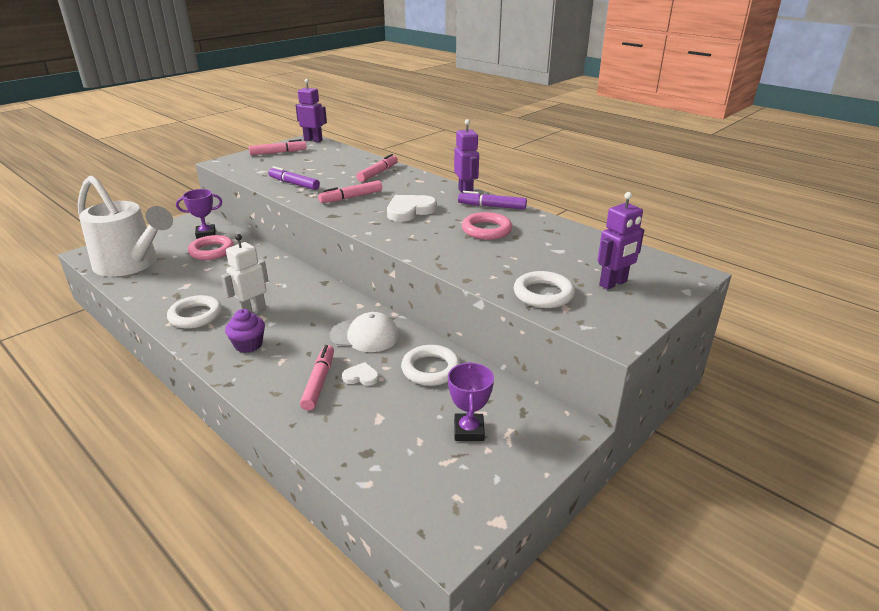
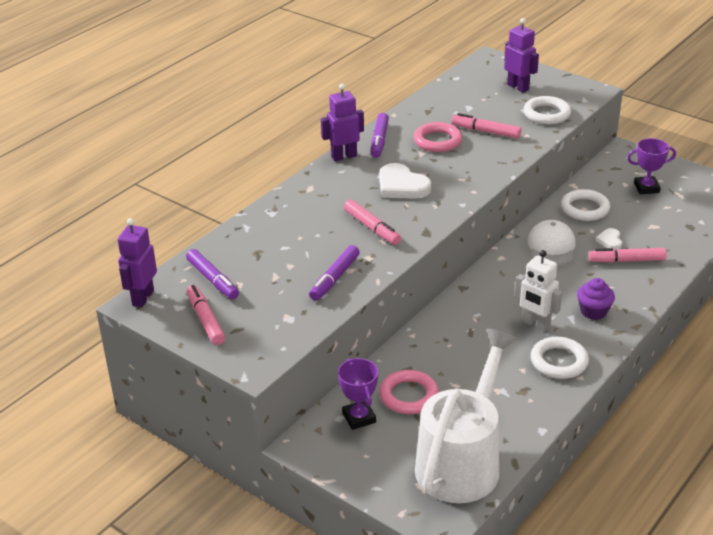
camera: 95 degrees left, 5 degrees up
(319, 154) = (213, 280): none -> purple marker
(378, 173) = (288, 219): pink marker -> pink marker (486, 131)

